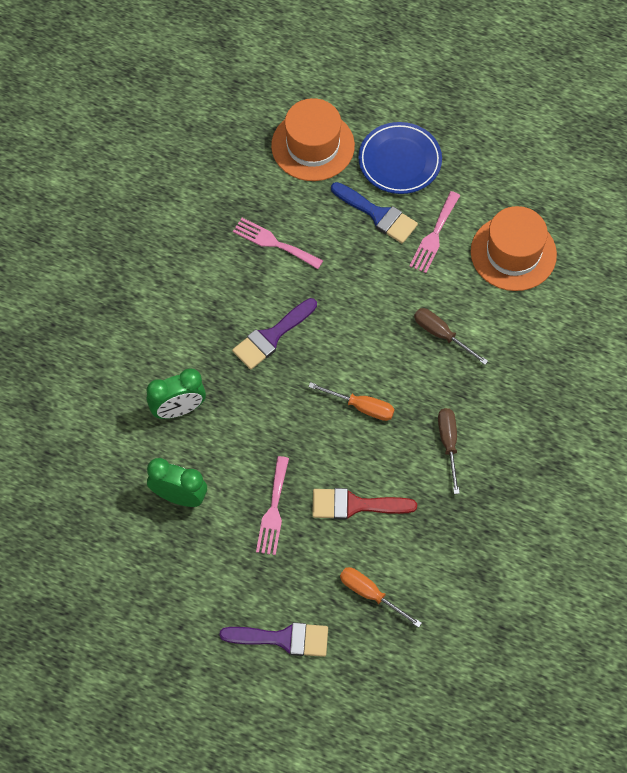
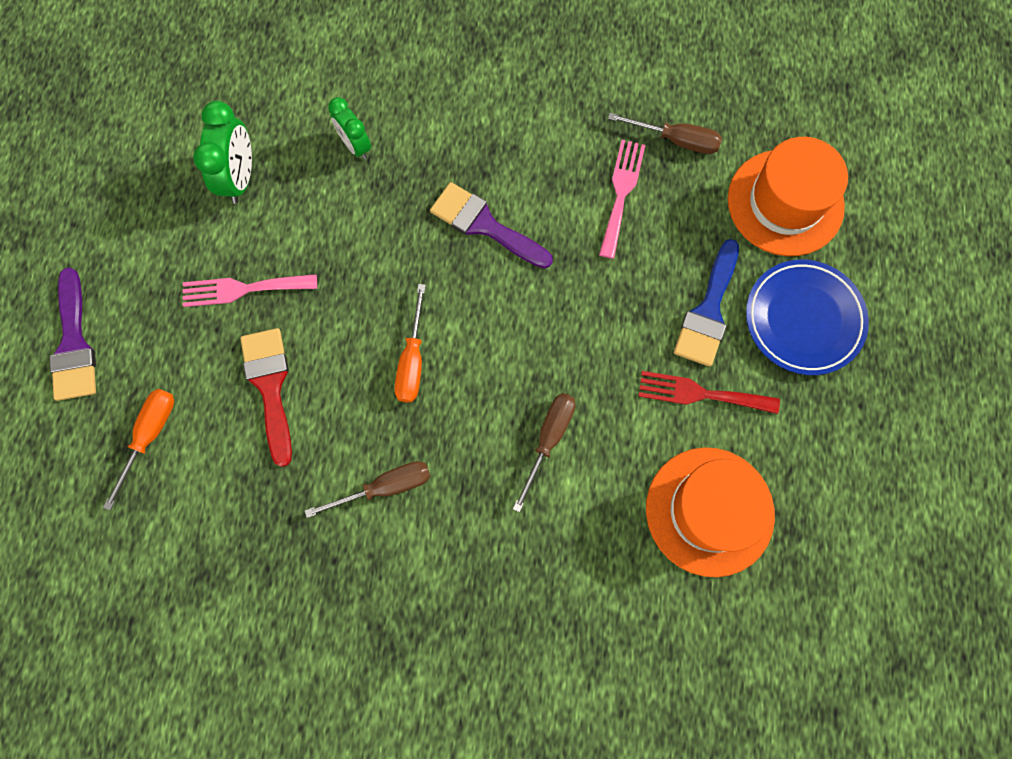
camera: 75 degrees right, 10 degrees up
(178, 409) = (355, 146): green clock -> green clock, size x0.66
(243, 197) = (676, 140): none -> brown screwdriver
(434, 236) = (700, 393): pink fork -> red fork

